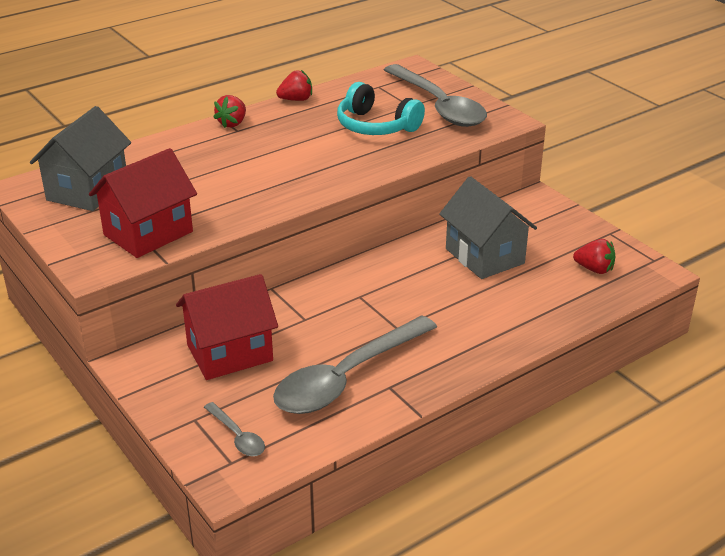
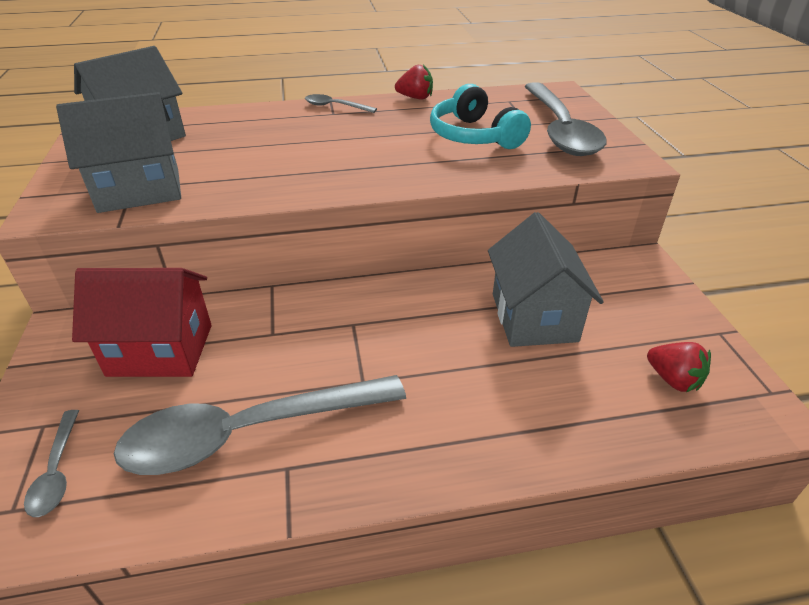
camera: 25 degrees right, 5 degrees up
(148, 233) = (139, 190): red house -> grey house
(232, 123) = (335, 106): red strawberry -> grey spoon

